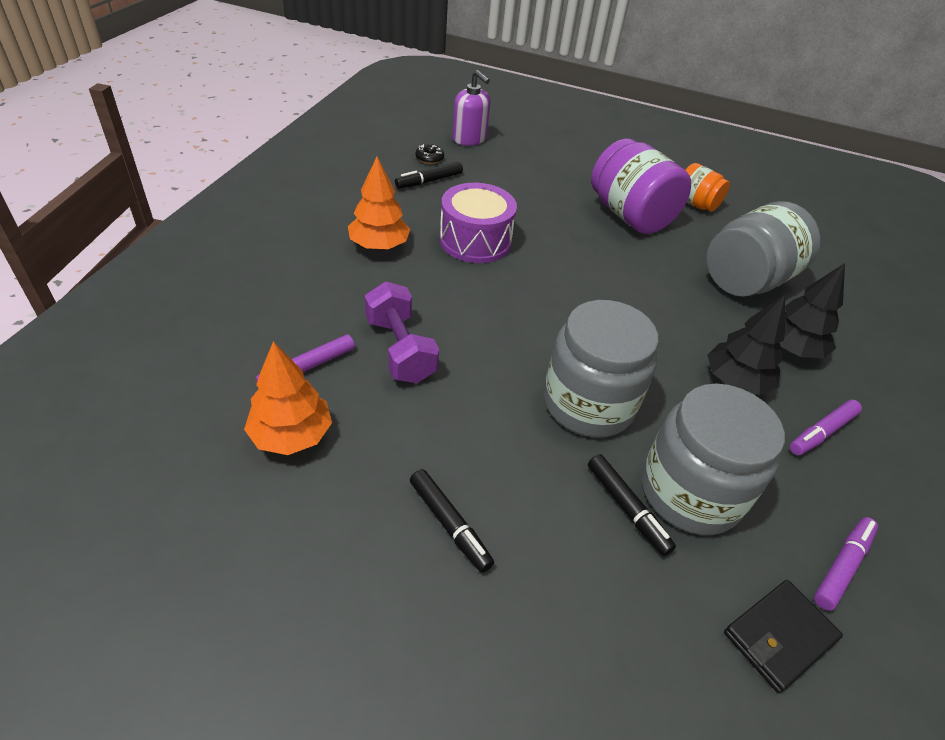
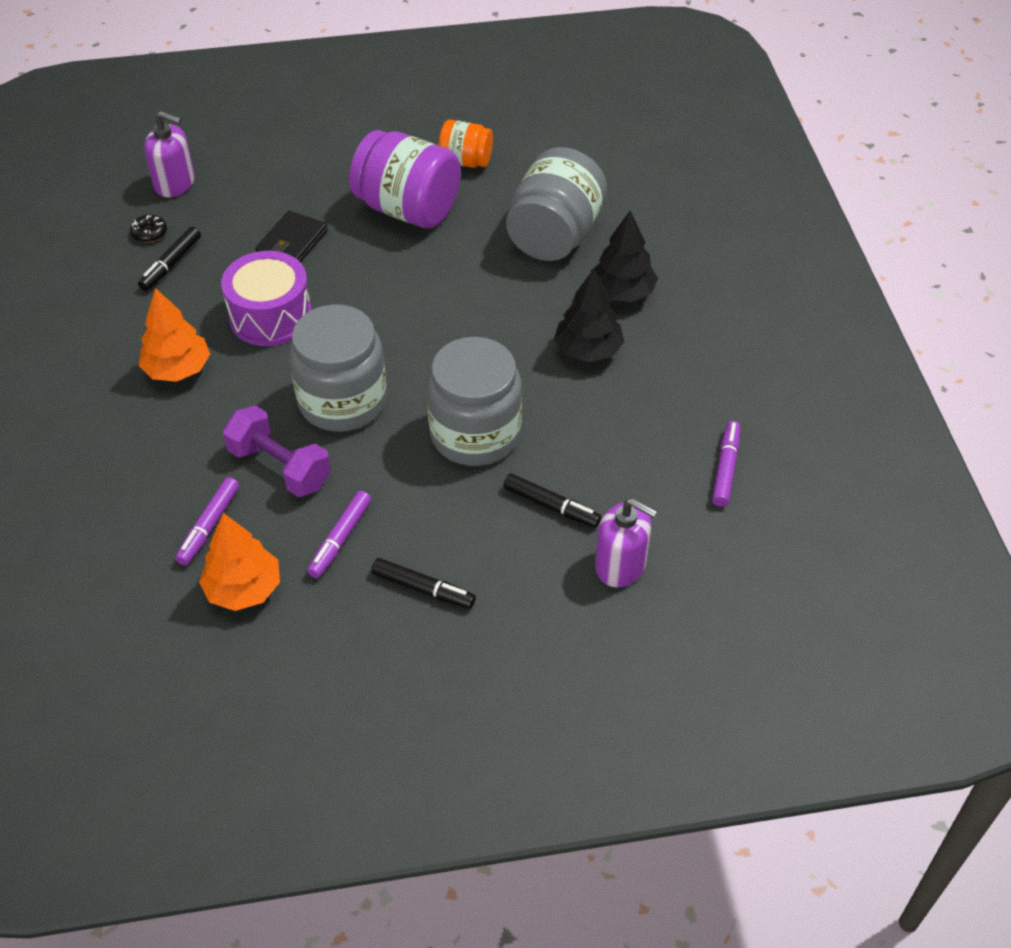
camera: 25 degrees left, 5 degrees up
(672, 614) = (620, 565): none -> purple soap dispenser
(690, 492) = (593, 468): grey jar -> grey jar (342, 401)
(779, 636) = (699, 541): black wallet -> black wallet (292, 243)
(822, 432) = (675, 363): purple marker -> purple marker (340, 539)

